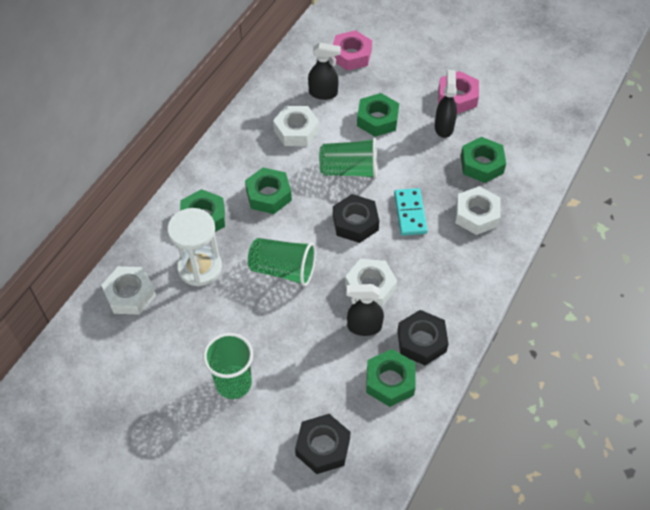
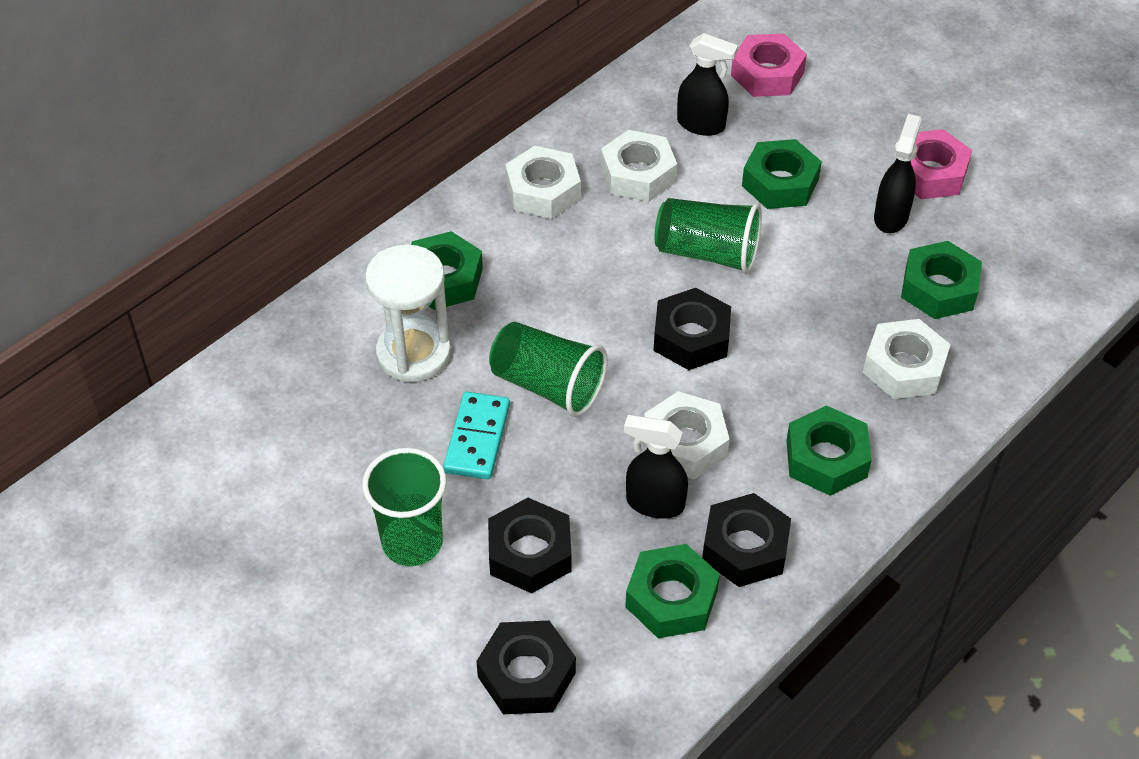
camera: 15 degrees right, 5 degrees down
(130, 294) = (290, 371): white nut -> white nut (543, 191)
(268, 195) = (560, 265): green nut -> green nut (826, 458)
(303, 373) = (530, 553): none -> black nut
(410, 213) = (789, 341): turquoise domino -> turquoise domino (477, 438)

